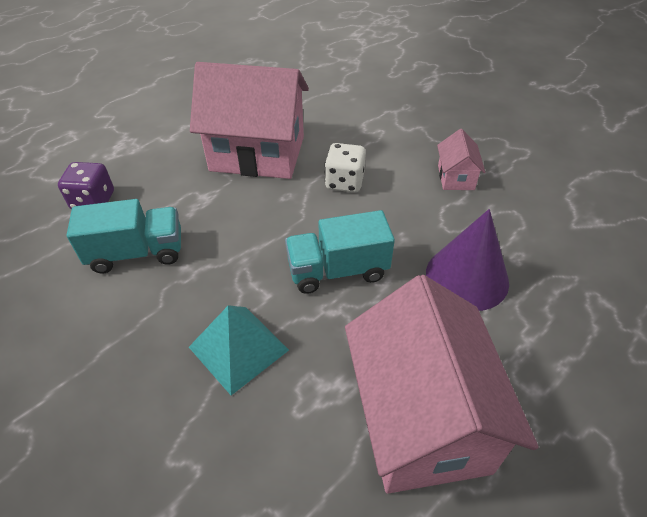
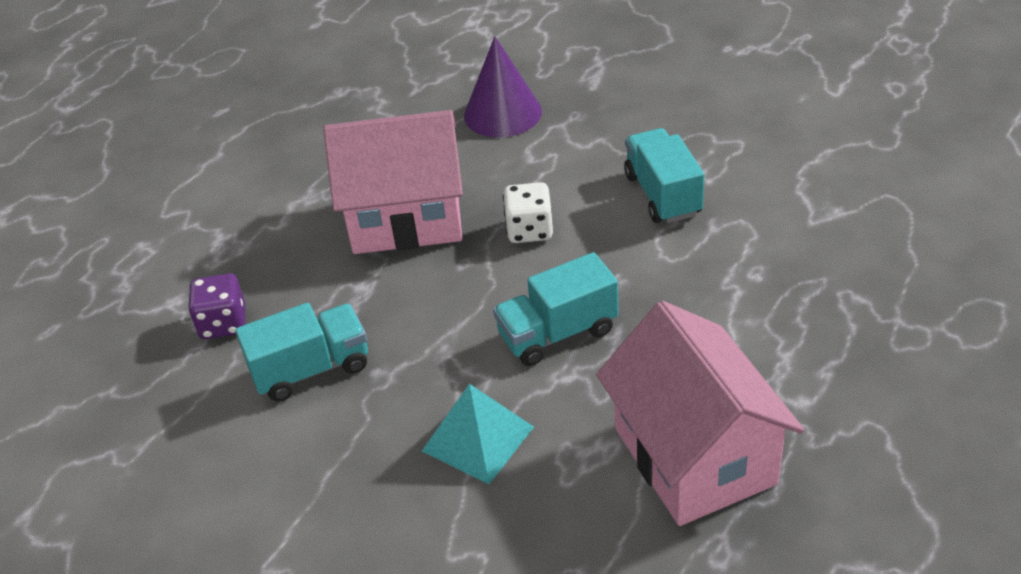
camera: 10 degrees left, 5 degrees down
(456, 177) = (662, 195): pink house -> turquoise truck
(467, 277) = (705, 306): purple cone -> purple cone (502, 113)

